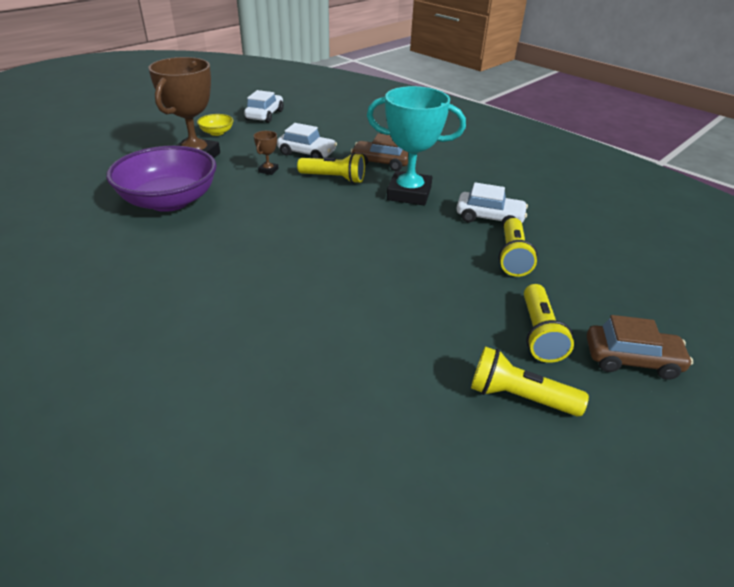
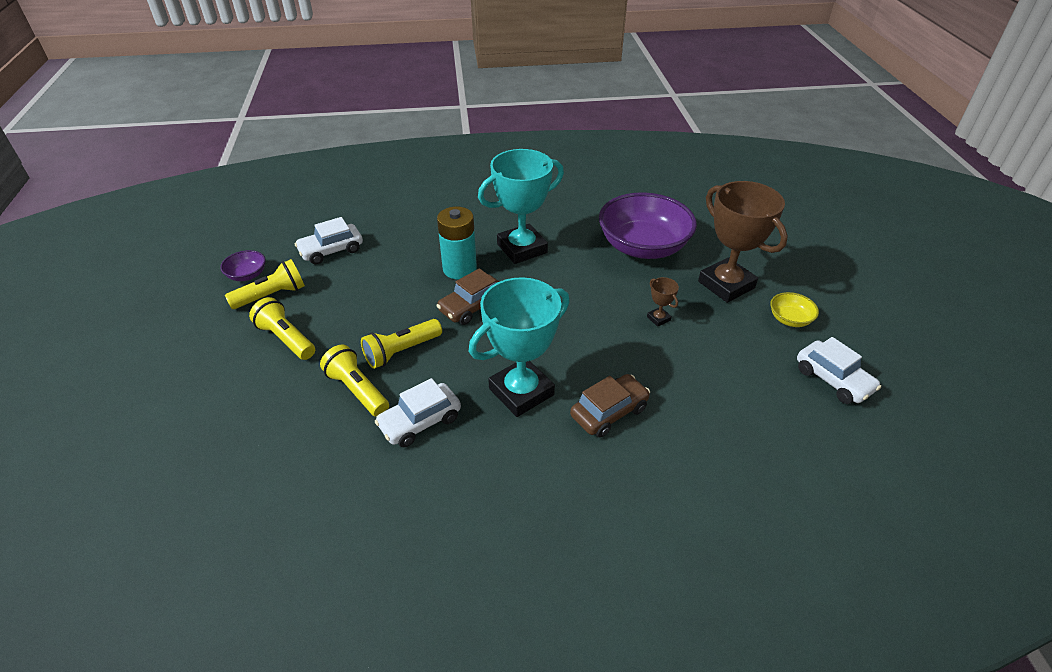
camera: 130 degrees right, 5 degrees up
(235, 261) = (522, 248): none -> turquoise trophy
(307, 153) = (681, 363): white car -> white car (331, 251)
(311, 283) = (459, 269): none -> turquoise battery
(334, 178) = (602, 355): yellow flashlight -> yellow flashlight (401, 351)
(529, 457) = (247, 275): none -> purple bowl
(631, 359) = (212, 364): brown car -> brown car (472, 306)

